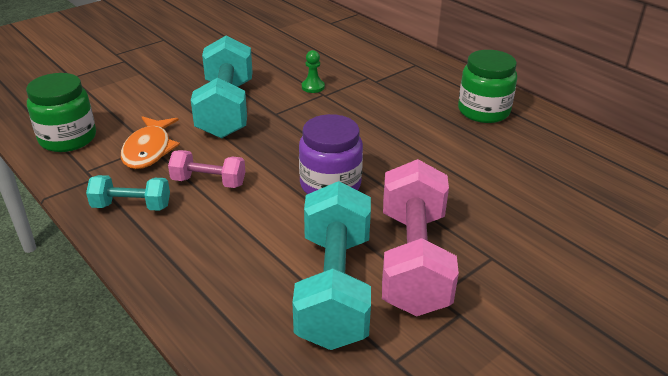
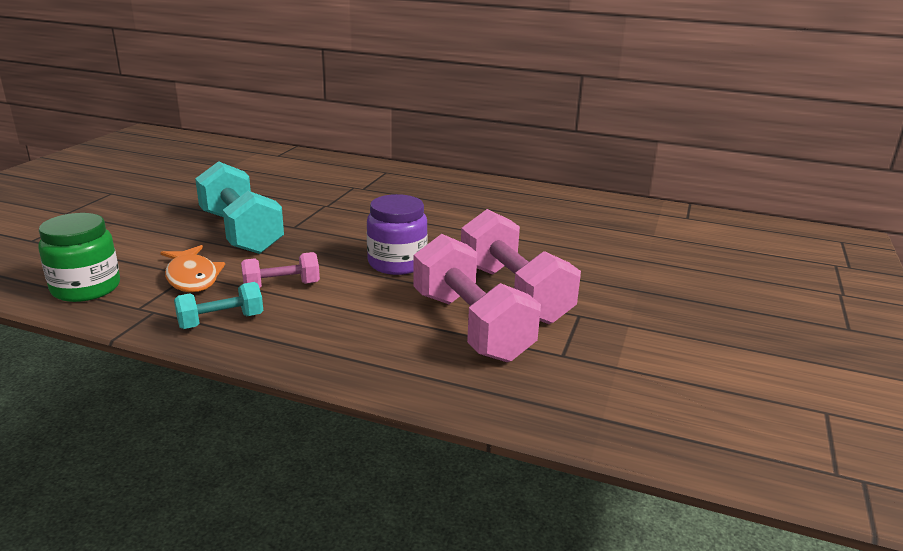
camera: 30 degrees left, 10 degrees down
(313, 87) = (310, 202): green pawn -> none
(334, 288) = (471, 326): turquoise dumbbell -> pink dumbbell
(483, 111) = (472, 192): green jar -> none

